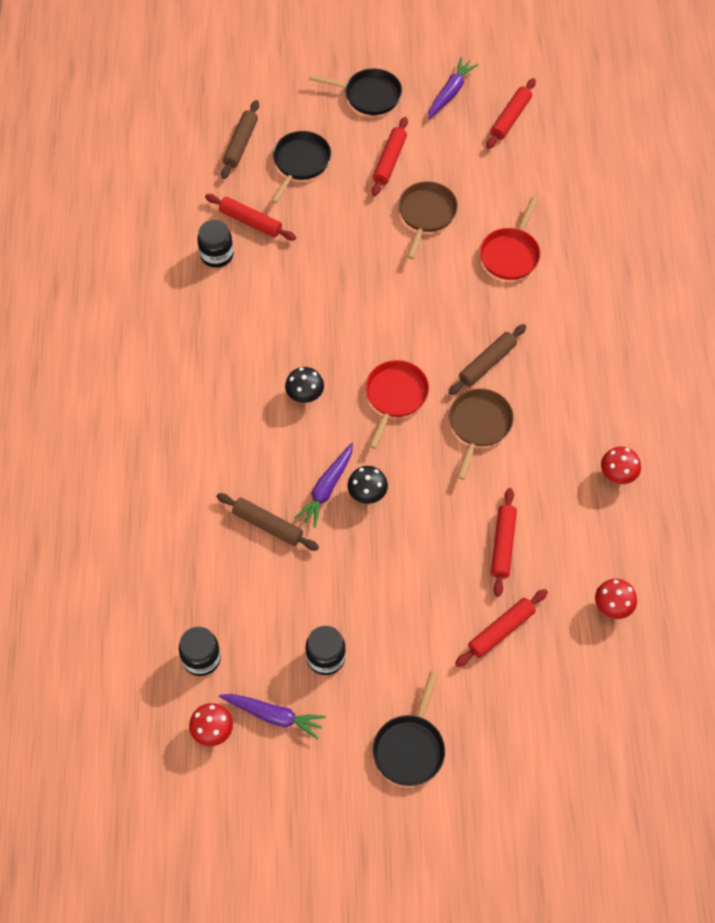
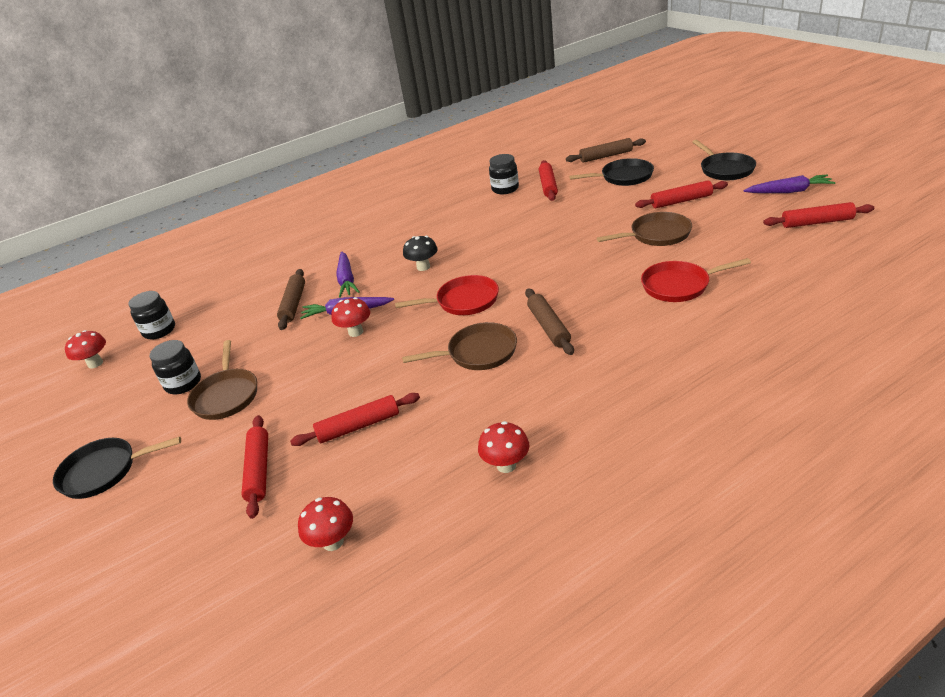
camera: 65 degrees right, 25 degrees down
(273, 716) = (117, 384): purple carrot -> purple carrot (347, 280)
(367, 495) = (355, 332): black mushroom -> red mushroom
(377, 627) = (226, 395): none -> brown pan
(487, 363) = (548, 327): brown rolling pin -> brown rolling pin turned 60 degrees clockwise
(501, 631) = (259, 470): red rolling pin -> red rolling pin turned 60 degrees clockwise

